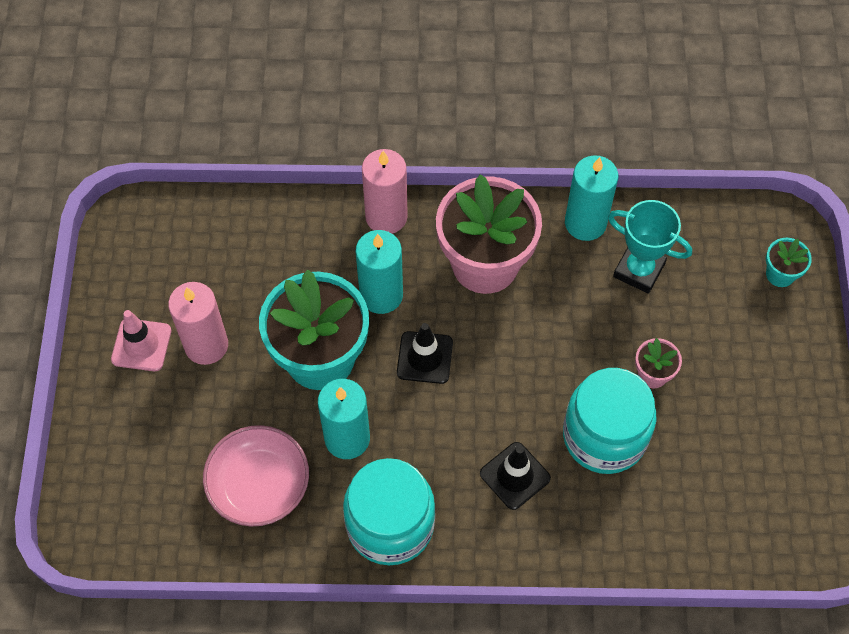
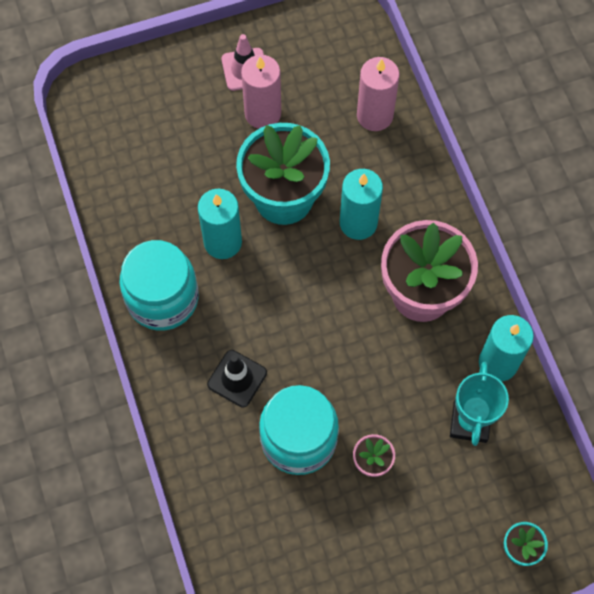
camera: 70 degrees right, 5 degrees up
(259, 485) = (162, 194): pink bowl -> none
(386, 217) = (433, 201): pink candle -> pink candle (374, 115)
(424, 357) = (315, 275): black traffic cone -> none

